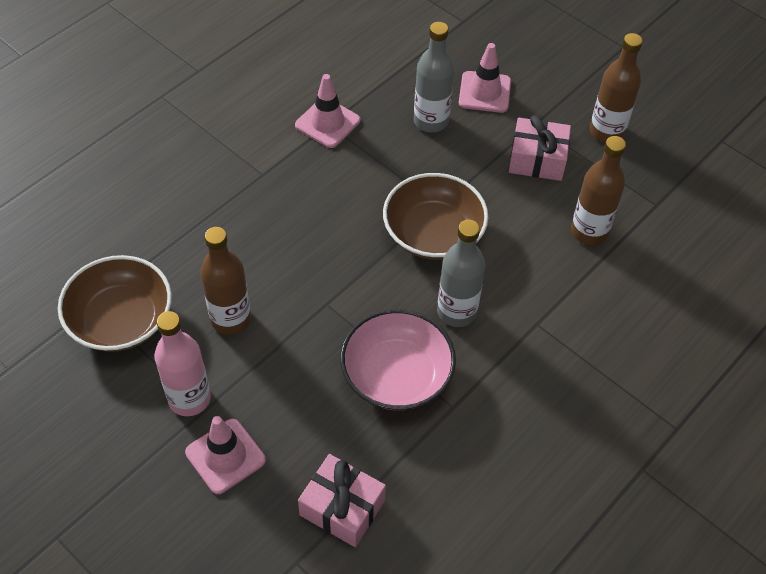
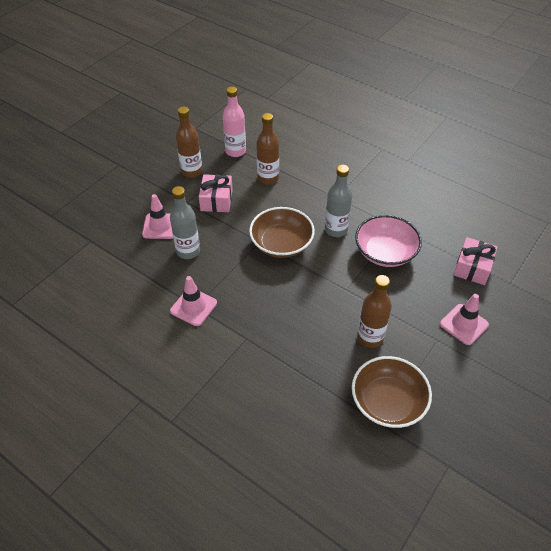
camera: 95 degrees left, 5 degrees down
(189, 399) = (433, 349): pink bottle -> pink bottle (235, 151)

